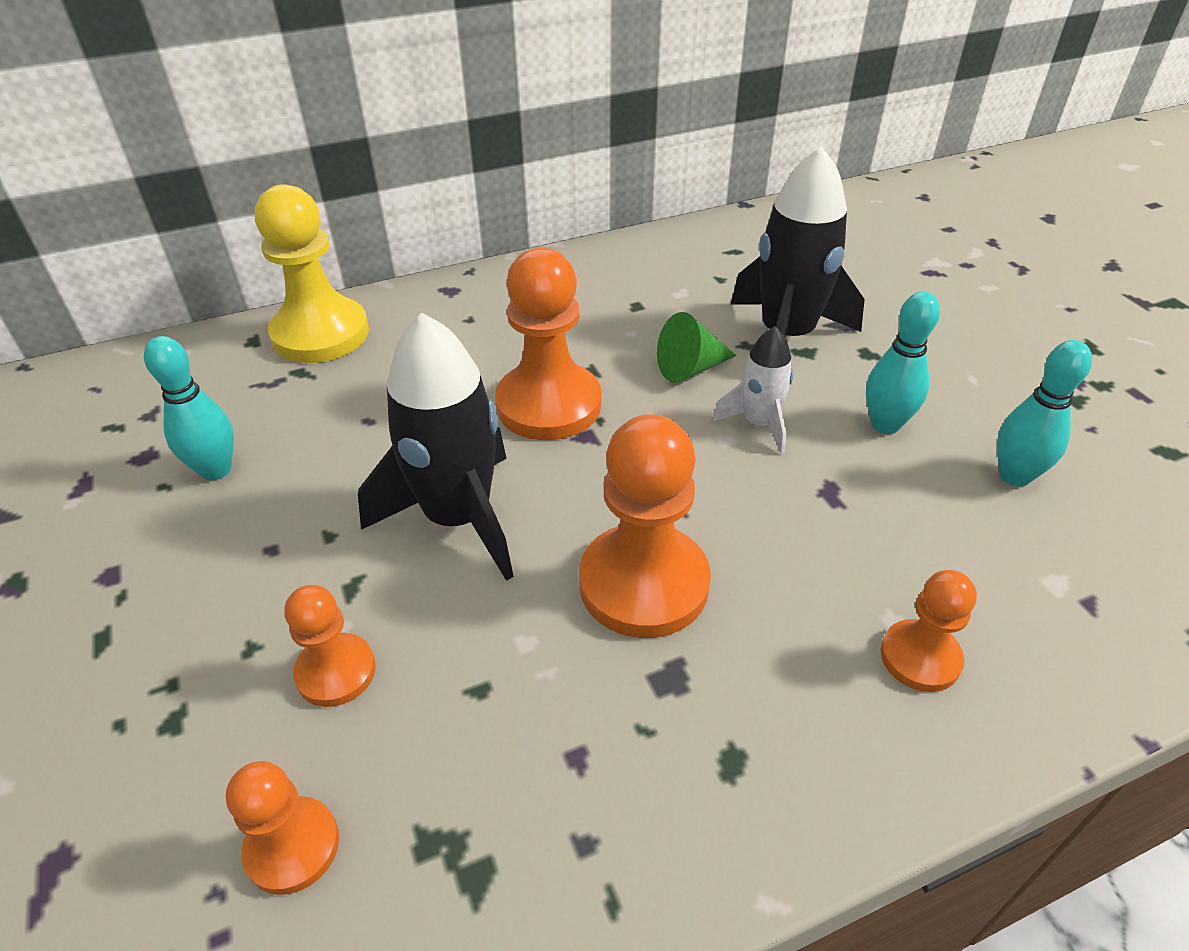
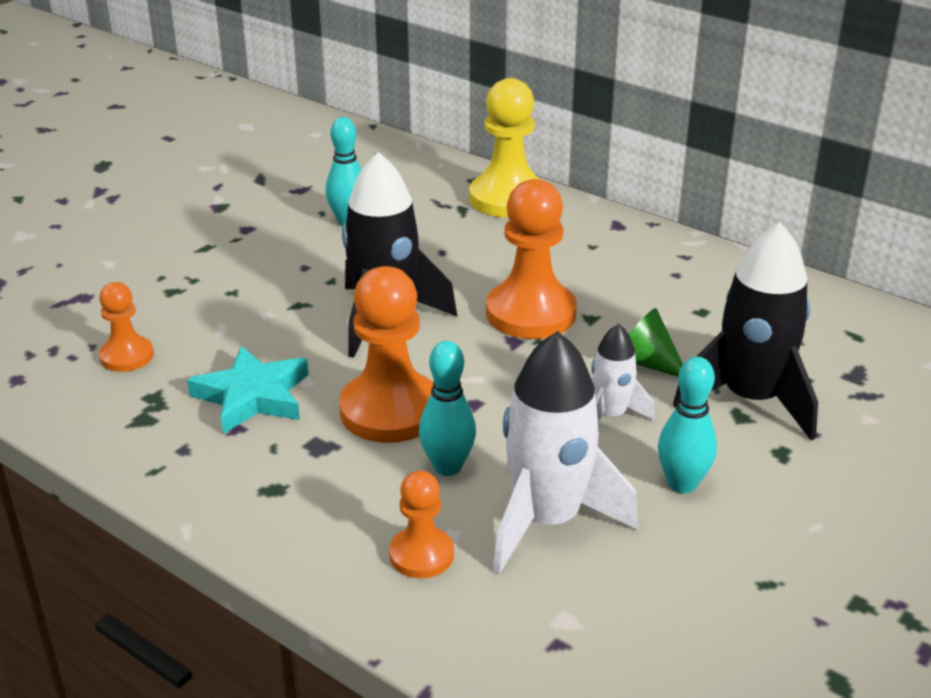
camera: 60 degrees right, 10 degrees down
(336, 672) = (236, 325): orange pawn -> none
(518, 712) = (252, 396): none -> turquoise star
(901, 534) = (547, 520): none -> white rocket
(1014, 476) = (687, 575): turquoise bowling pin -> turquoise bowling pin (447, 467)

